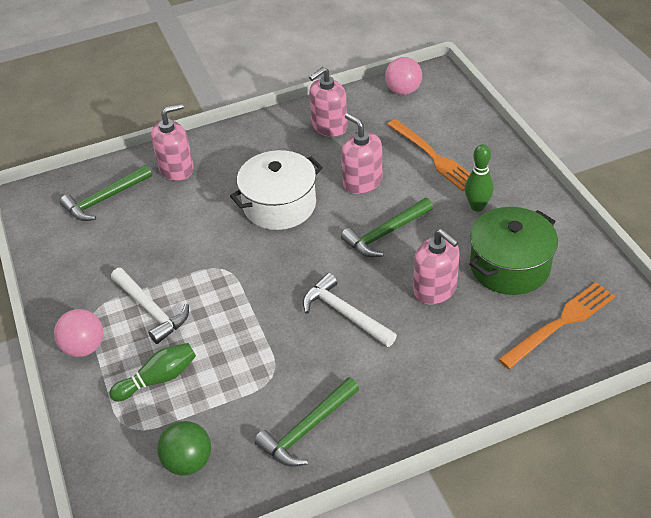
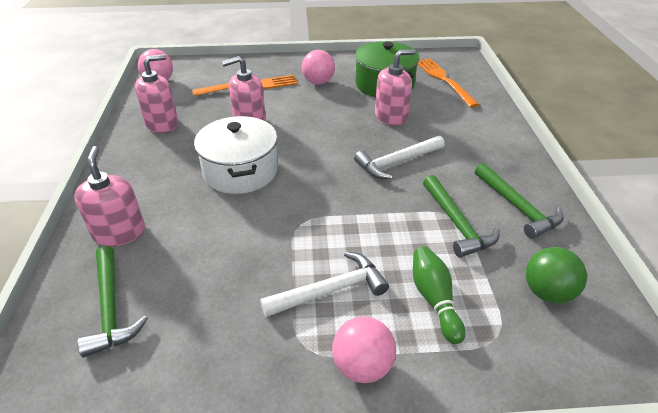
camera: 75 degrees left, 5 degrees down
(329, 126) = (162, 124): pink soap dispenser -> pink soap dispenser turned 105 degrees counterclockwise
(385, 234) = (319, 124): green hammer -> green hammer (456, 223)
(477, 206) = (318, 82): green bowling pin -> pink ball

